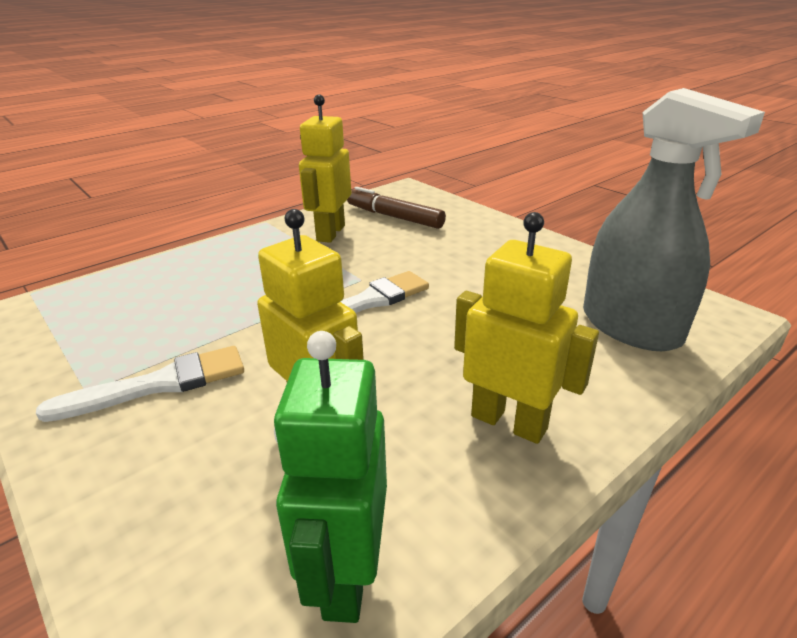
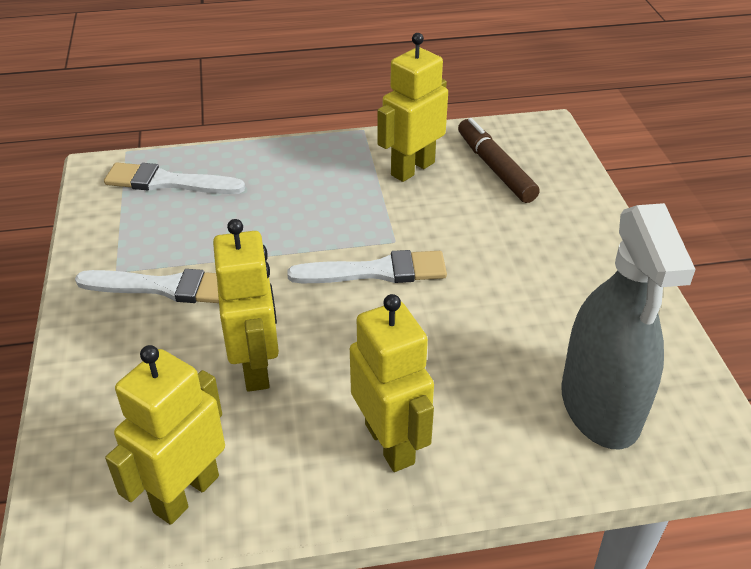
camera: 30 degrees right, 10 degrees up
(98, 302) = (168, 182): none -> white brush
(346, 575) = (186, 493): green robot -> yellow robot

